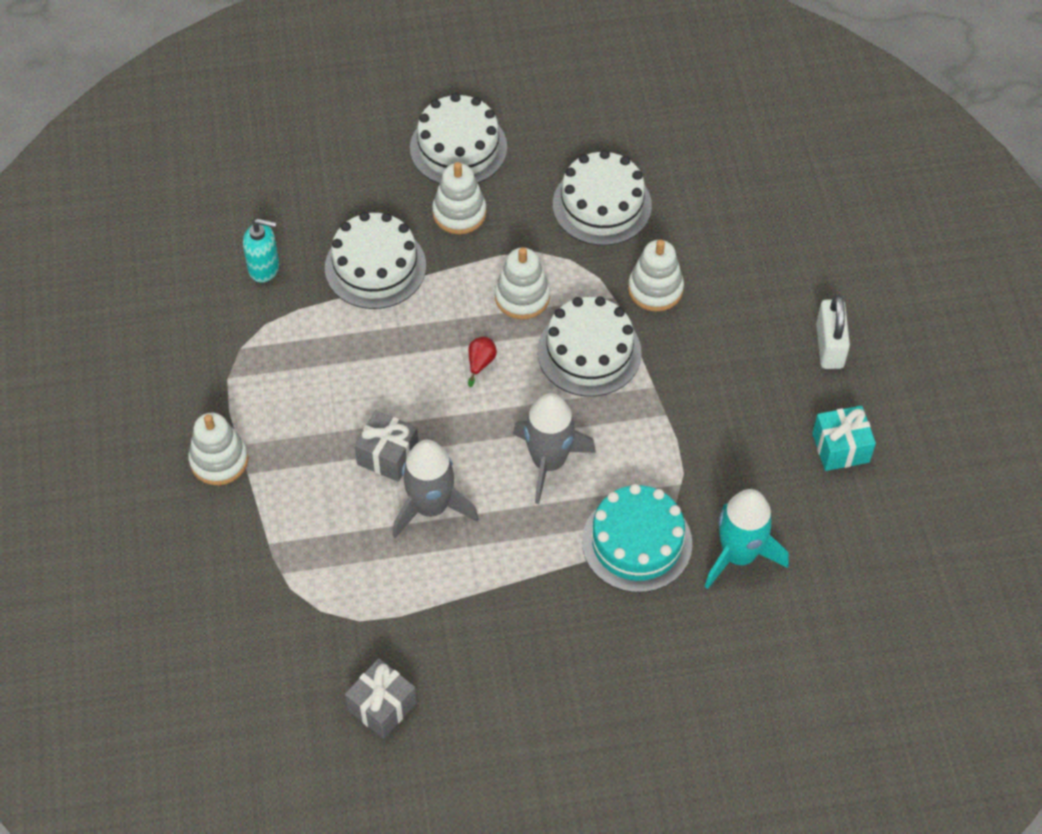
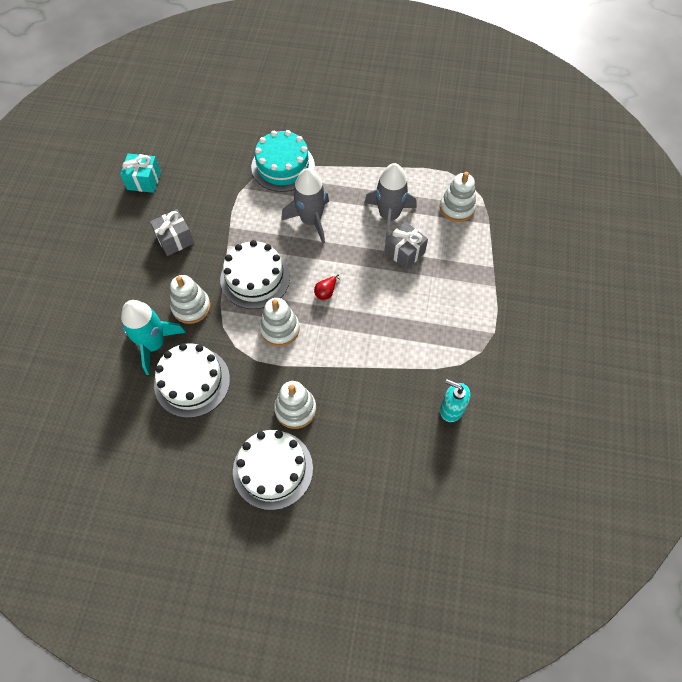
camera: 160 degrees left, 5 degrees up
(219, 460) = (509, 280): white stacking toy -> white stacking toy (457, 208)
(375, 267) = (371, 384): white cake -> none
(382, 706) = (447, 131): grey gift -> grey gift (175, 239)
(738, 555) = (233, 145): turquoise rocket -> turquoise rocket (154, 344)
(829, 346) = (109, 237): white padlock -> none

